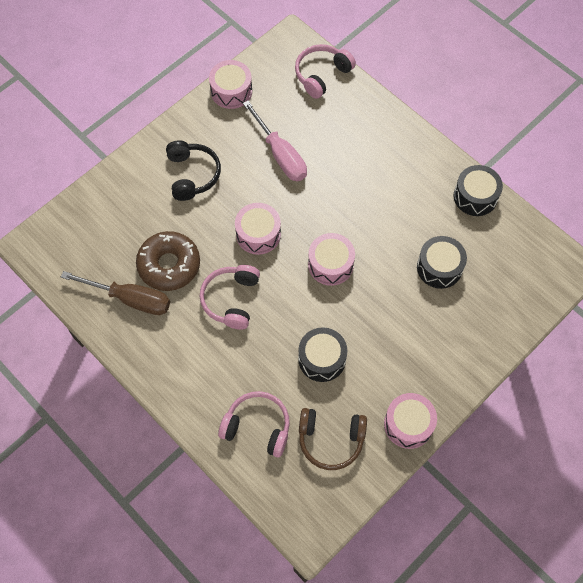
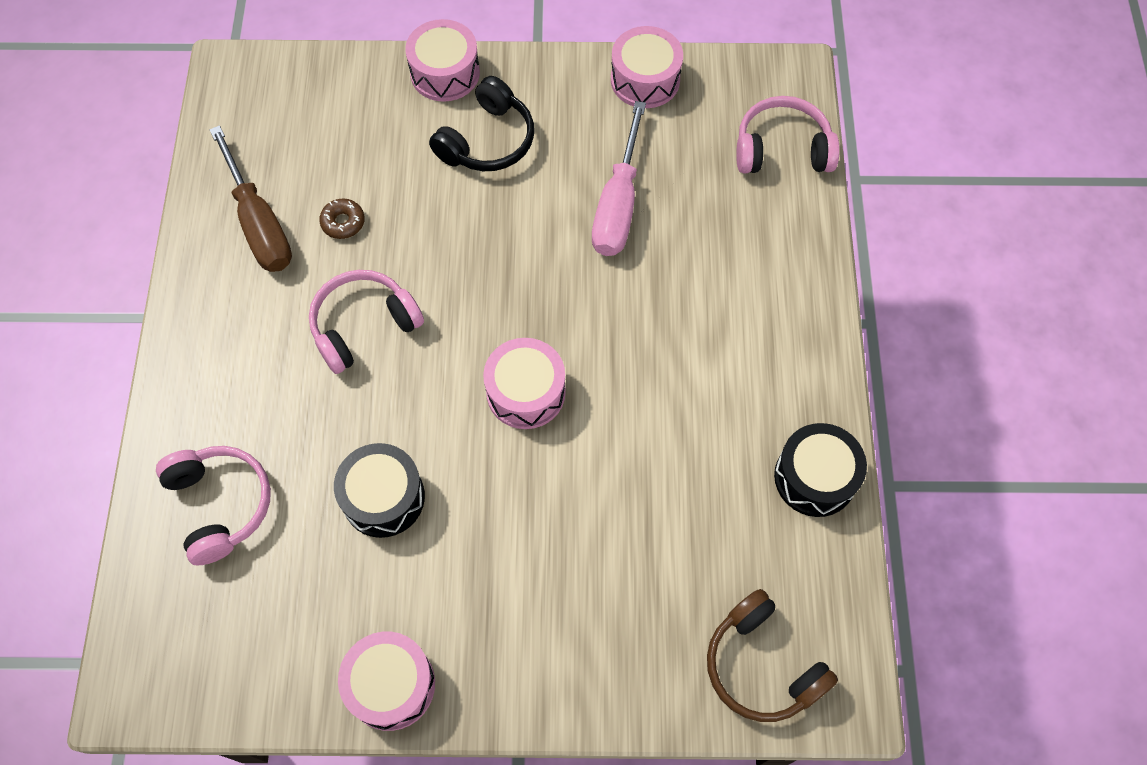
camera: 45 degrees right, 0 degrees up
(169, 265) = (343, 222): brown donut -> brown donut, size x0.43
(258, 234) = (482, 277): pink drum -> pink drum (445, 73)
(331, 440) = (280, 606): brown headphones -> brown headphones (762, 665)
(439, 267) = (659, 525): black drum -> none

